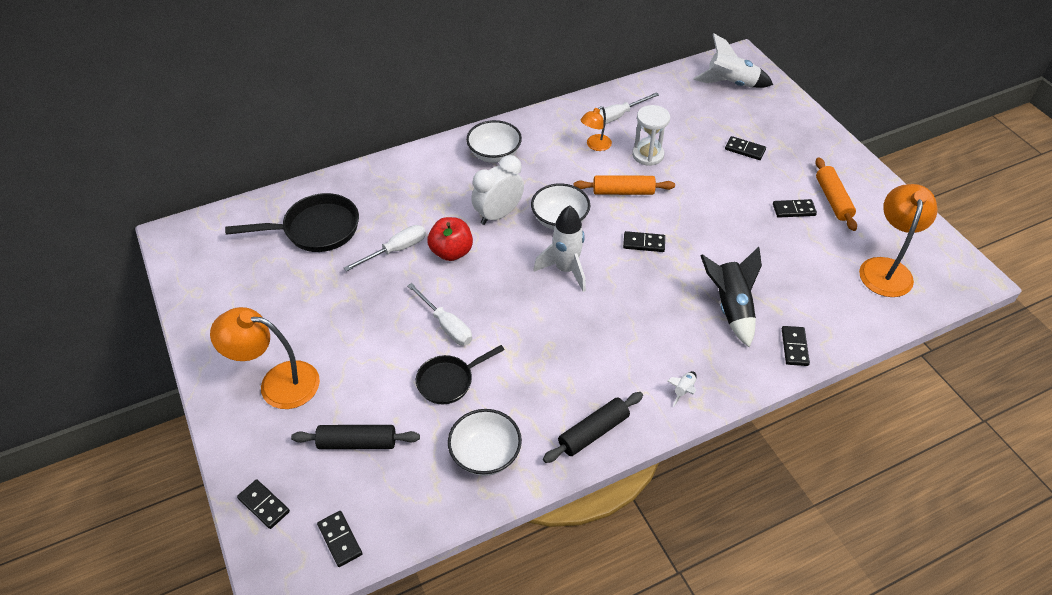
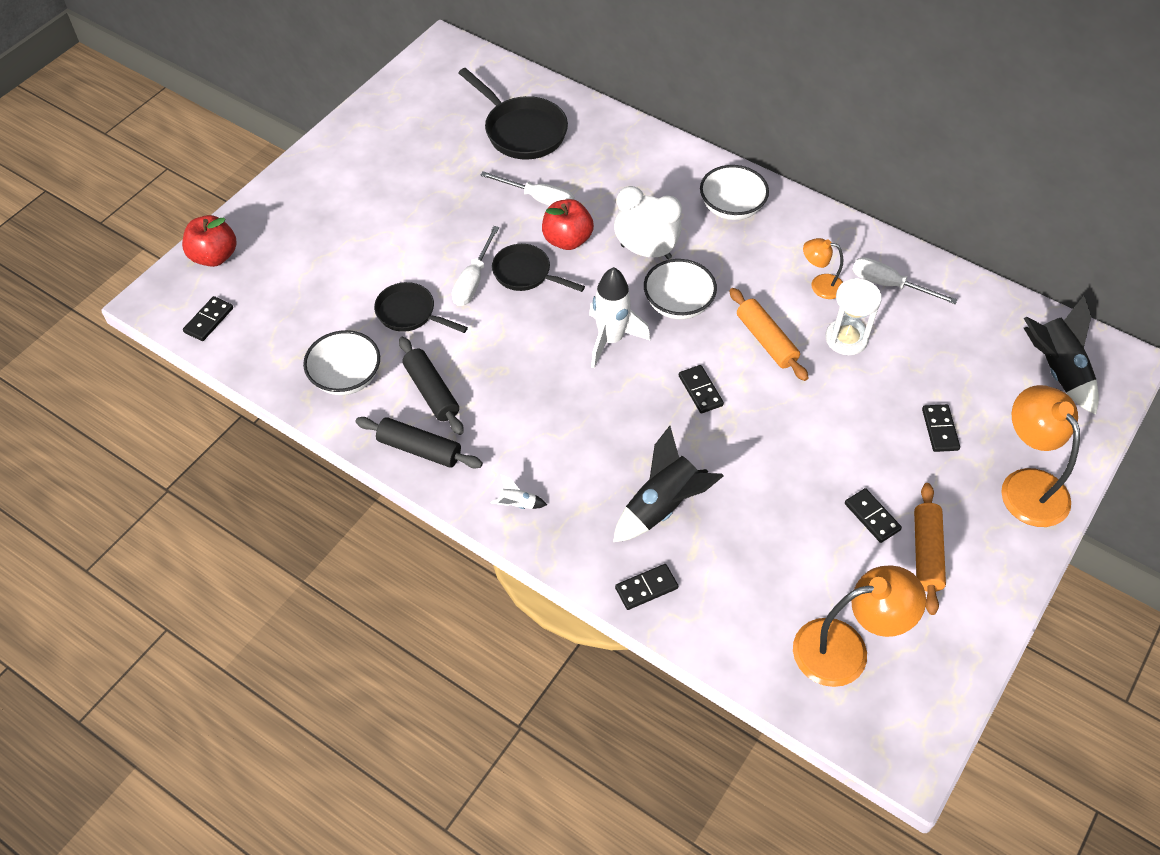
camera: 60 degrees right, 5 degrees up
(264, 505) = (214, 256): black domino -> red apple
(277, 383) = (334, 200): orange lamp -> orange lamp (1027, 485)
(357, 443) = (306, 283): black rolling pin -> black rolling pin (431, 391)
(465, 290) = (526, 274): none -> black pan
(730, 84) = (1056, 370): white rocket -> black rocket
(832, 199) = (926, 553): orange rolling pin -> orange rolling pin turned 45 degrees counterclockwise

